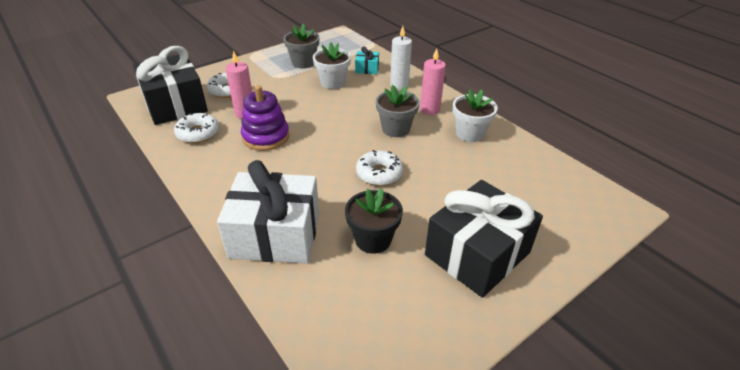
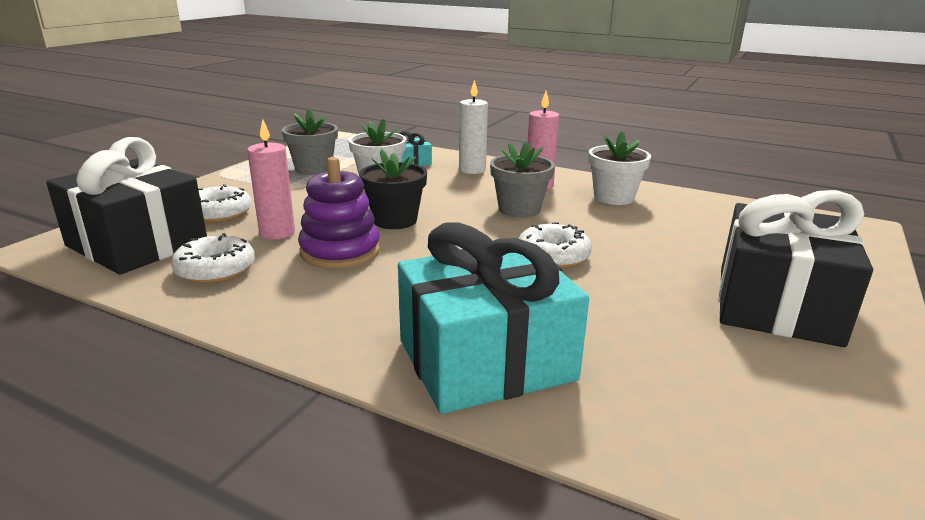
camera: 25 degrees left, 15 degrees down
(275, 235) = (486, 360): white gift -> turquoise gift
(373, 239) = (634, 326): black flower pot -> black flower pot (395, 220)

